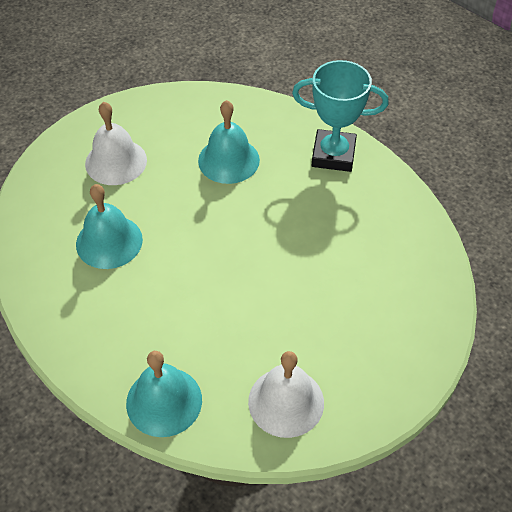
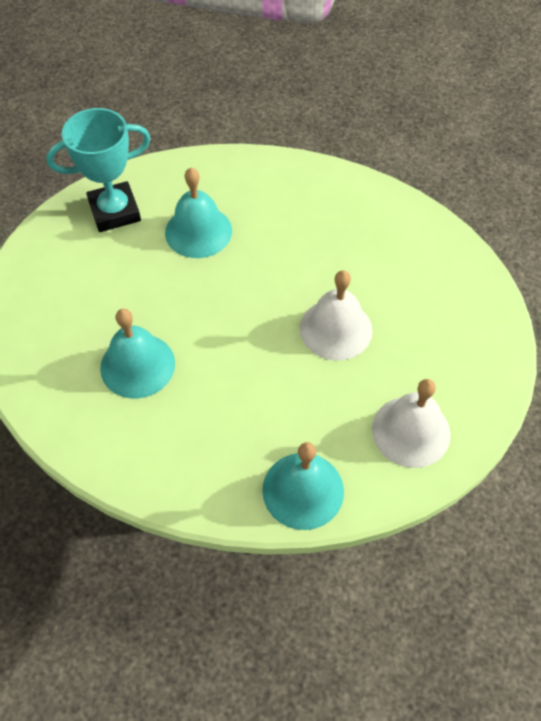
camera: 30 degrees left, 5 degrees up
(116, 161) = (85, 282): white bell -> white bell (336, 329)
(333, 155) = (293, 183): turquoise trophy -> turquoise trophy (114, 211)

